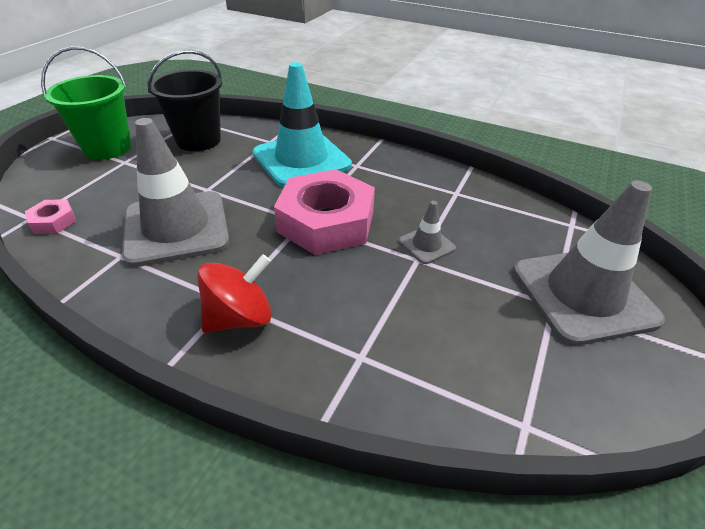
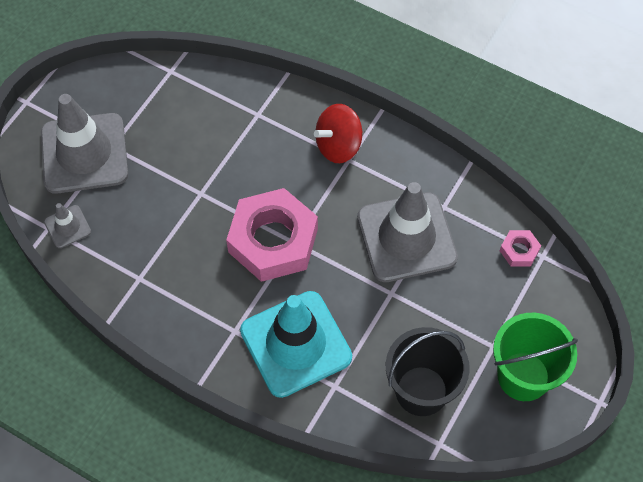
camera: 175 degrees left, 20 degrees up
(426, 245) = (189, 208): grey traffic cone -> grey traffic cone (67, 227)

